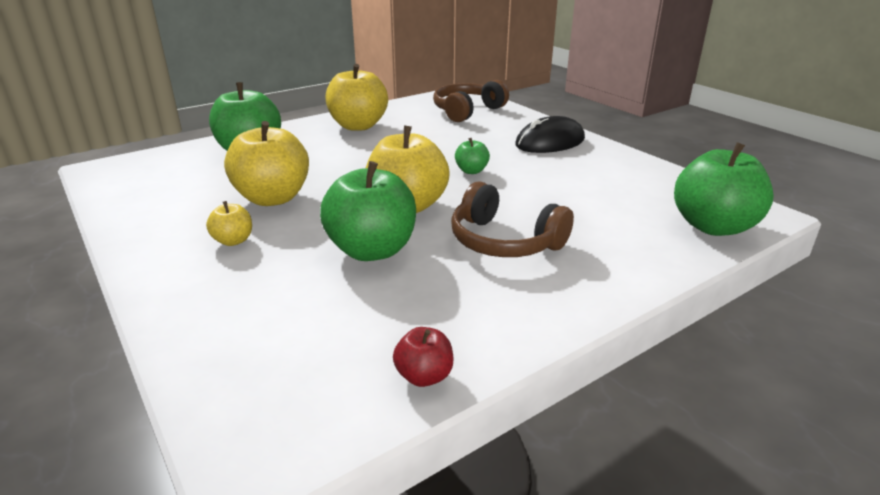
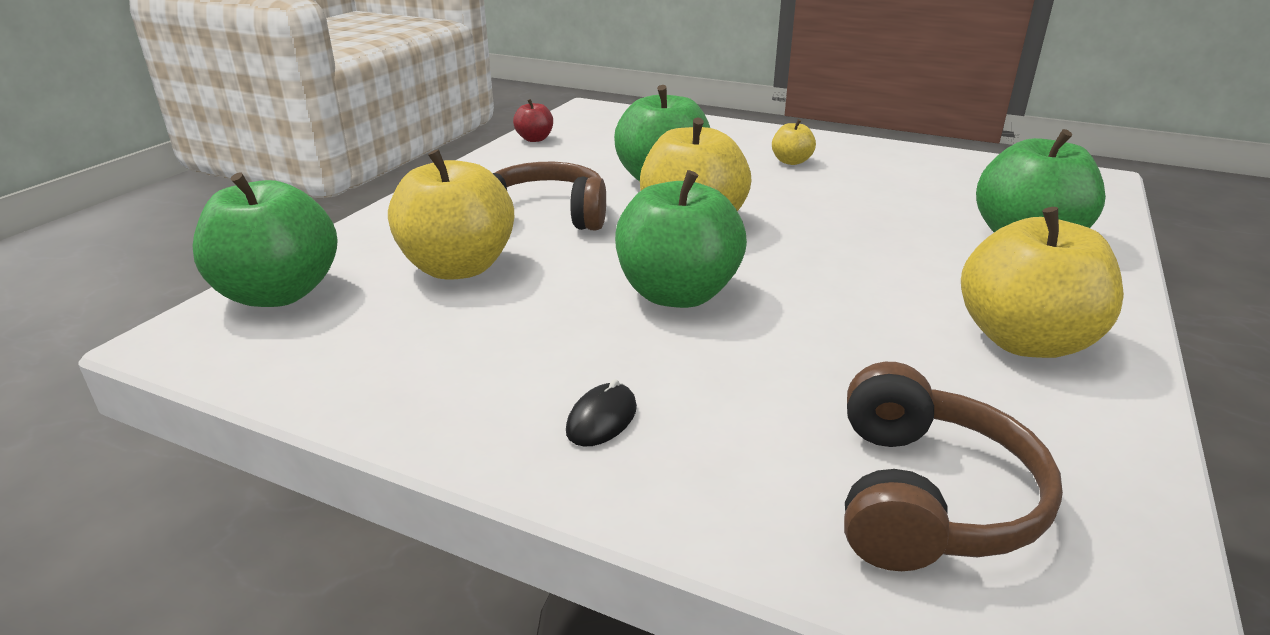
camera: 150 degrees right, 0 degrees up
(273, 198) = (845, 196): yellow apple -> yellow apple (458, 267)
(471, 171) = (677, 294): green apple -> green apple, size x2.11
(550, 142) = (602, 419): black mouse -> black mouse, size x0.48

